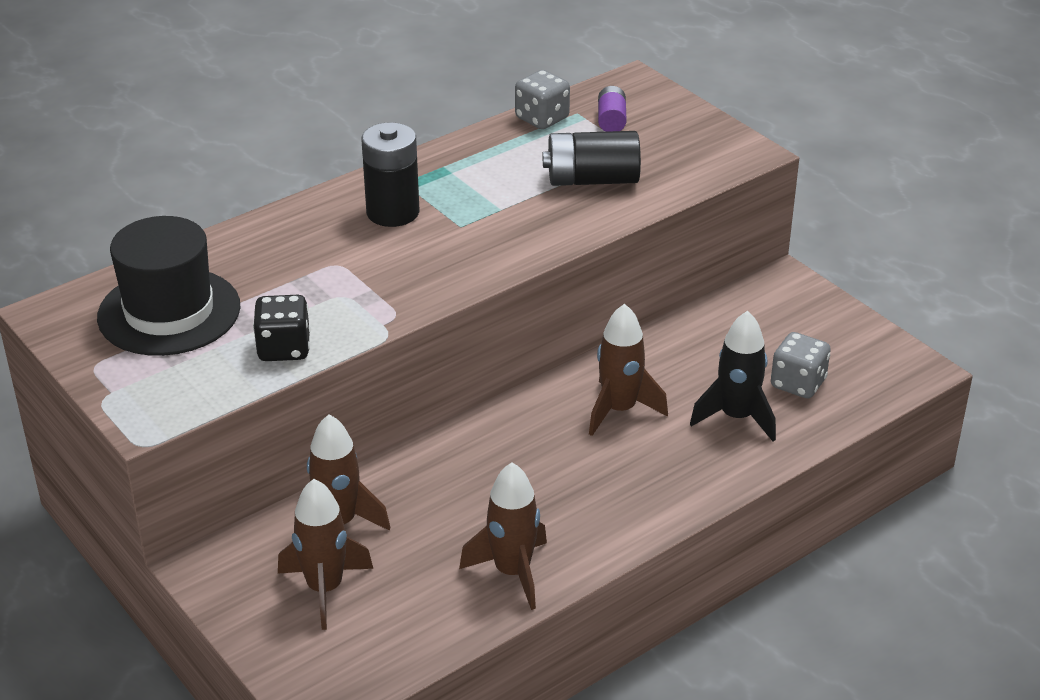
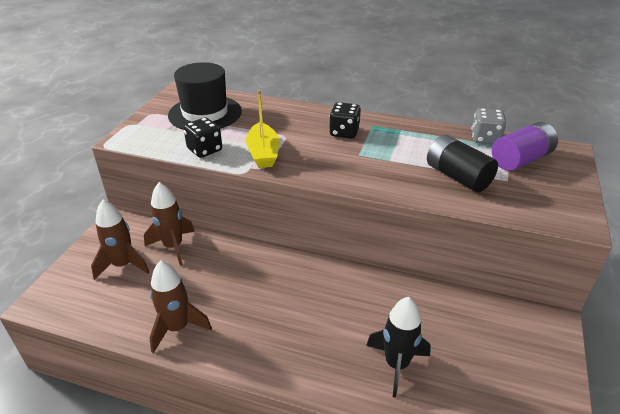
camera: 55 degrees right, 0 degrees up
(359, 300) = (263, 153): none -> yellow boat
(393, 212) = (344, 132): black battery -> black dice
(611, 121) = (520, 160): purple battery -> purple battery, size x1.77
(619, 410) = (349, 305): brown rocket -> none
(798, 383) = (463, 381): grey dice -> none

